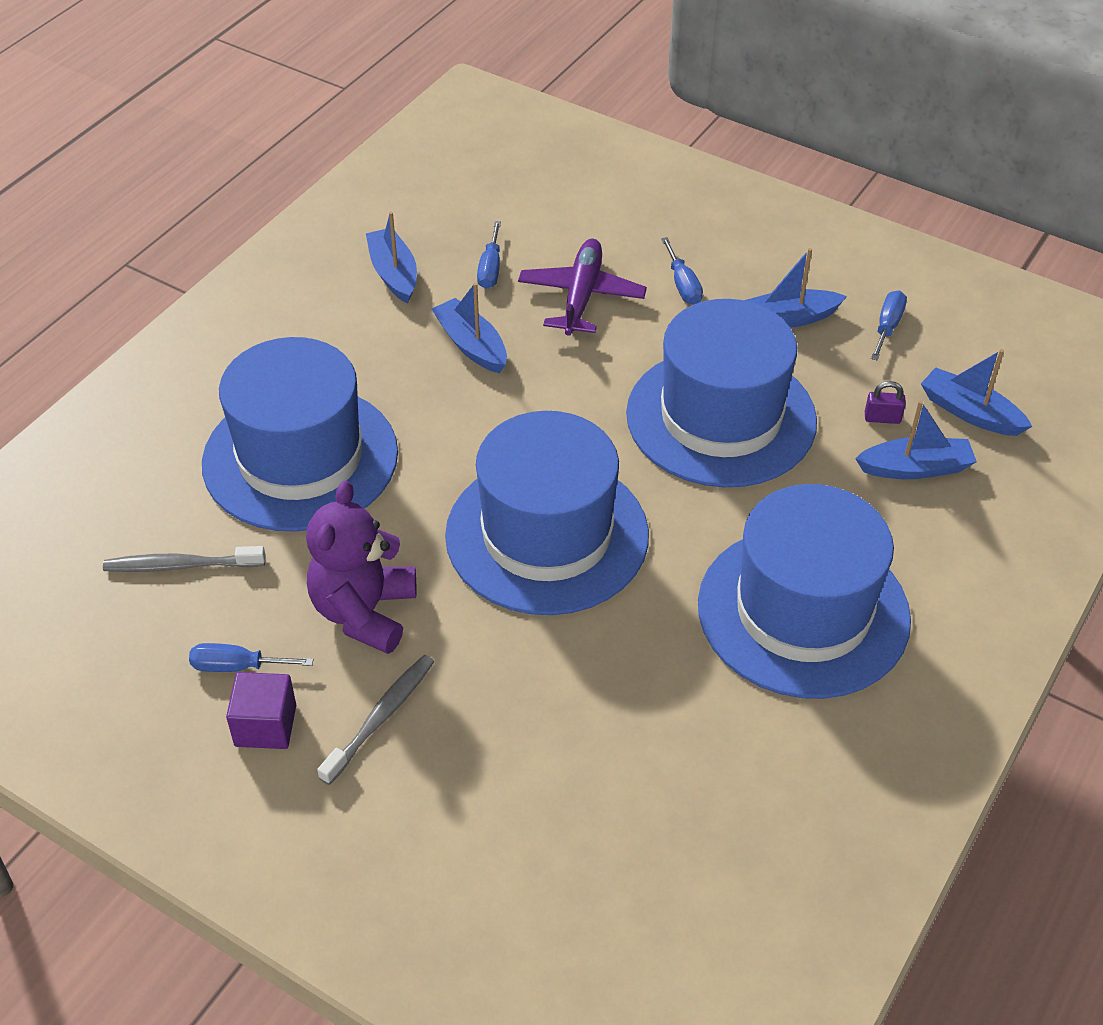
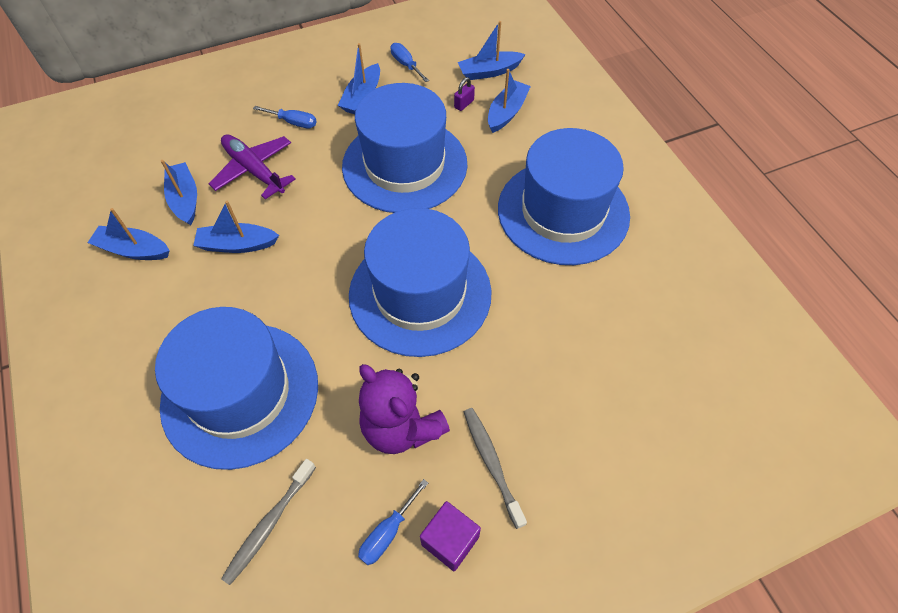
camera: 55 degrees left, 10 degrees up
(490, 269) = (185, 199): blue screwdriver -> blue boat

